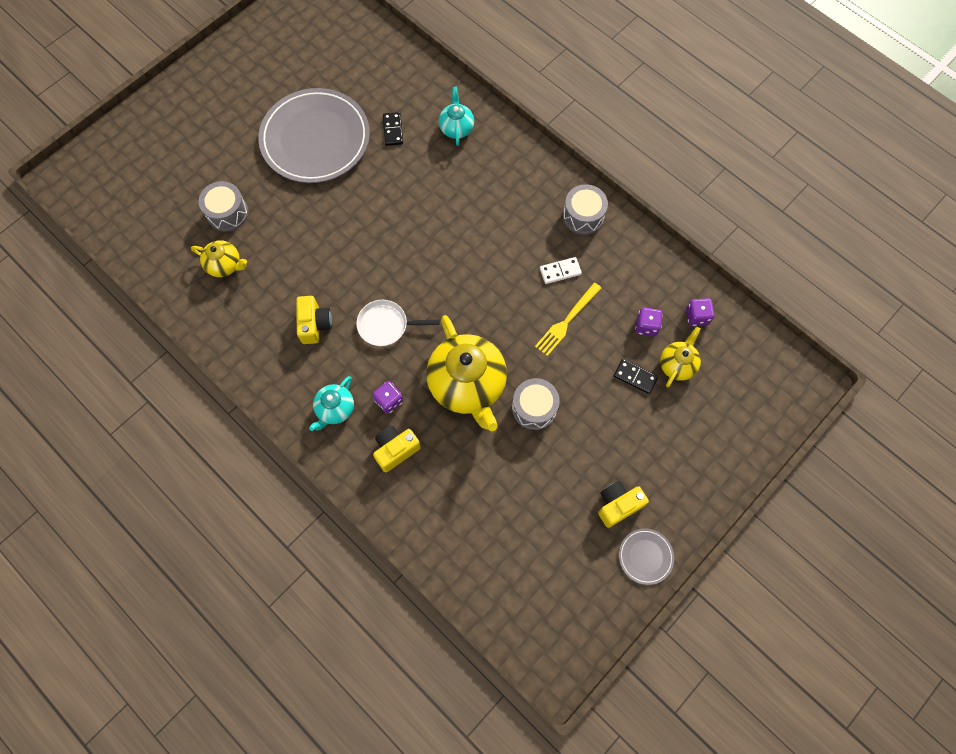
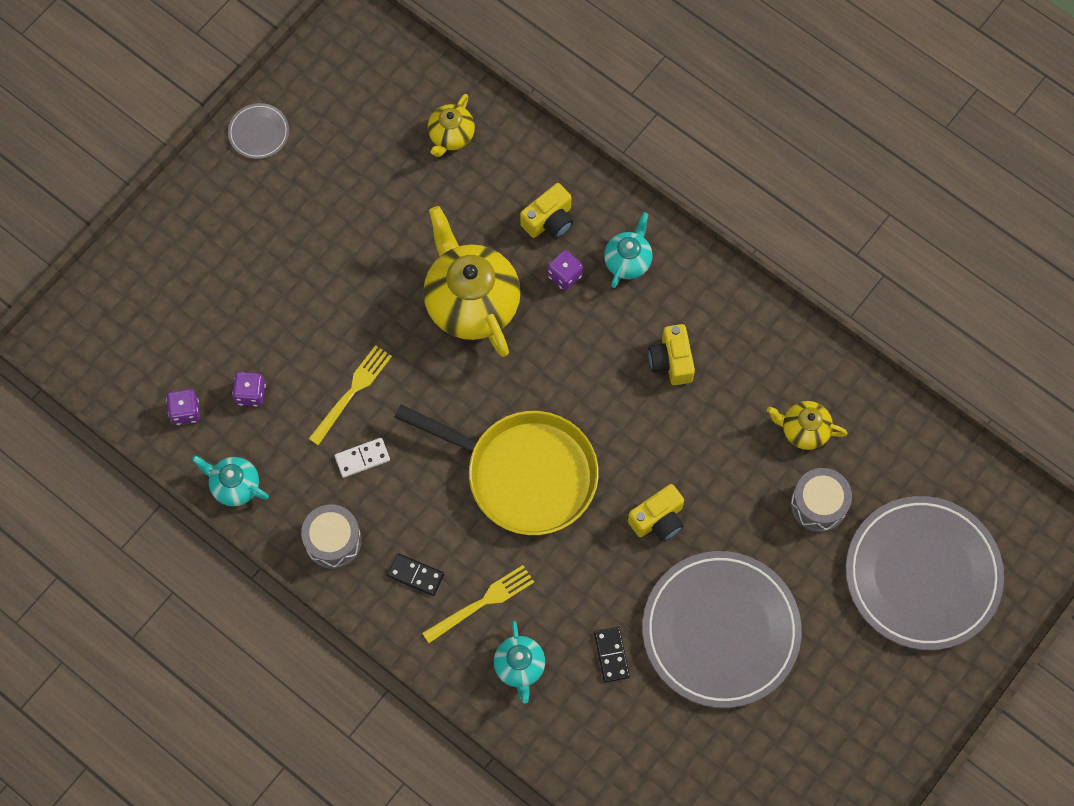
camera: 175 degrees right, 0 degrees up
(166, 162) = (922, 574): none -> grey plate
(386, 325) = (581, 367): white pan -> none
(439, 251) = (524, 474): none -> yellow pan
(478, 168) = (482, 603): none -> yellow fork
(534, 408) = (389, 281): grey drum -> none
(618, 505) = (289, 182): yellow camera -> yellow camera (658, 519)
(635, 377) = (266, 328): black domino -> black domino (415, 575)
(656, 259) = (234, 485): none -> turquoise teapot
(677, 364) = (213, 348): yellow teapot -> yellow teapot (451, 136)

